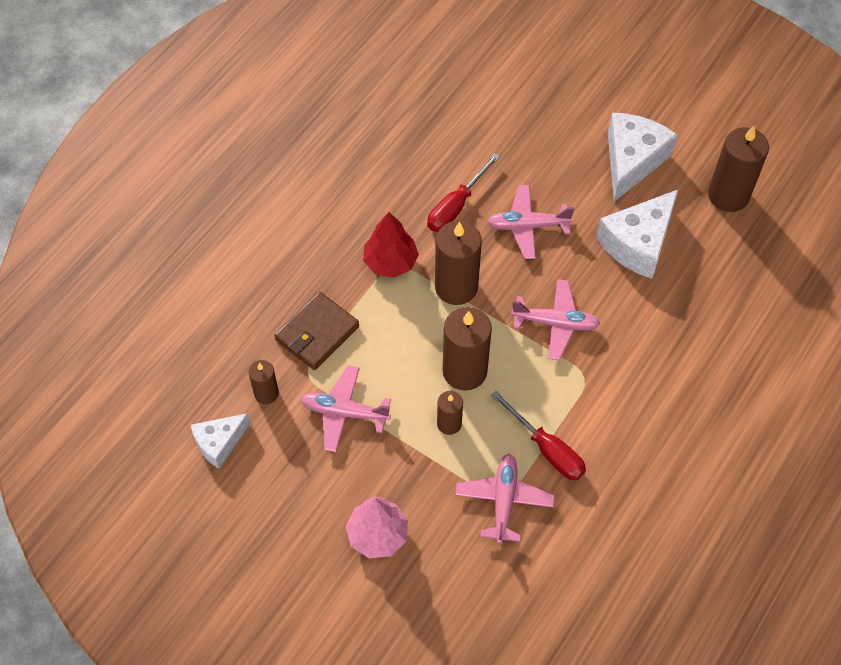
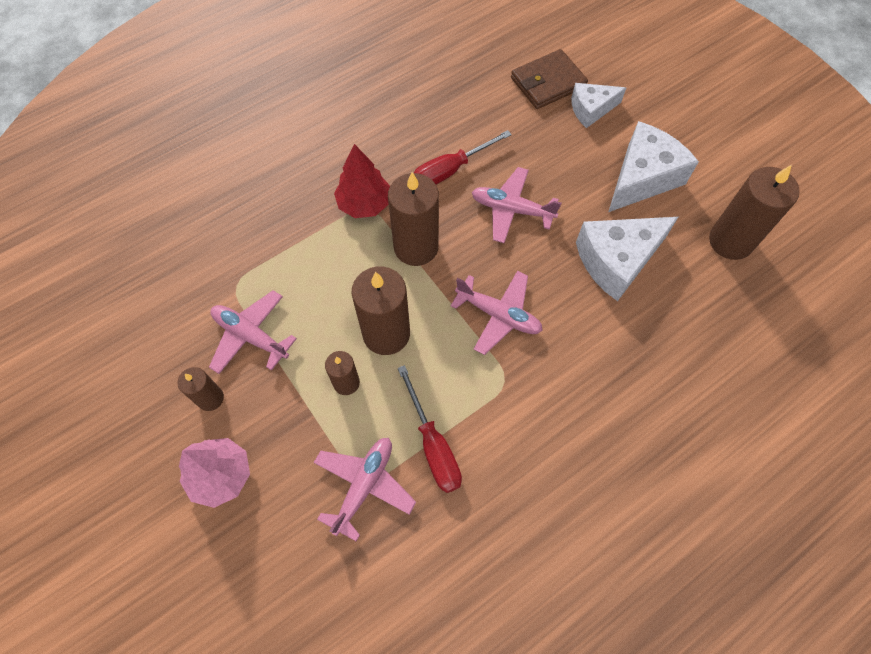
camera: 20 degrees right, 5 degrees up
(219, 443) = (121, 325): white cheese -> white cheese (591, 109)
(266, 393) = (188, 292): brown candle -> brown candle (210, 398)
(317, 333) = (264, 249): brown wallet -> brown wallet (548, 82)

